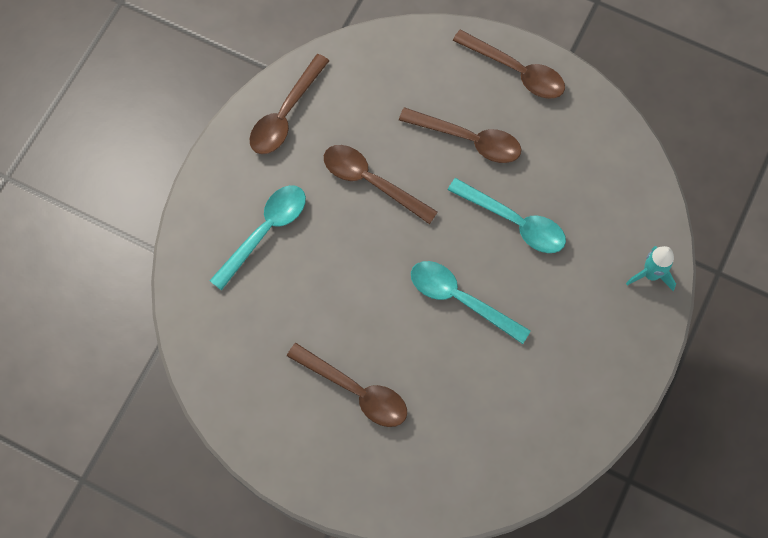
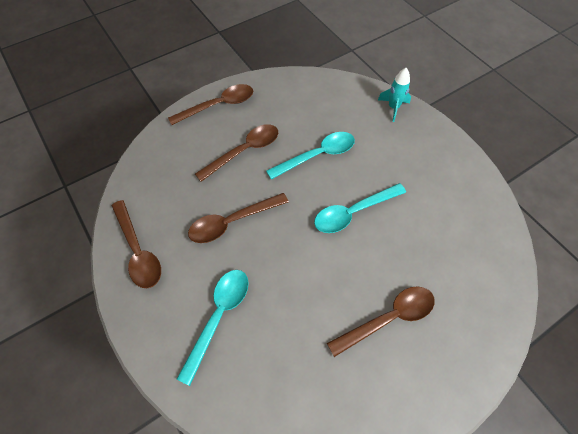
camera: 60 degrees left, 10 degrees down
(265, 231) = (219, 316): turquoise spoon -> turquoise spoon turned 45 degrees clockwise

